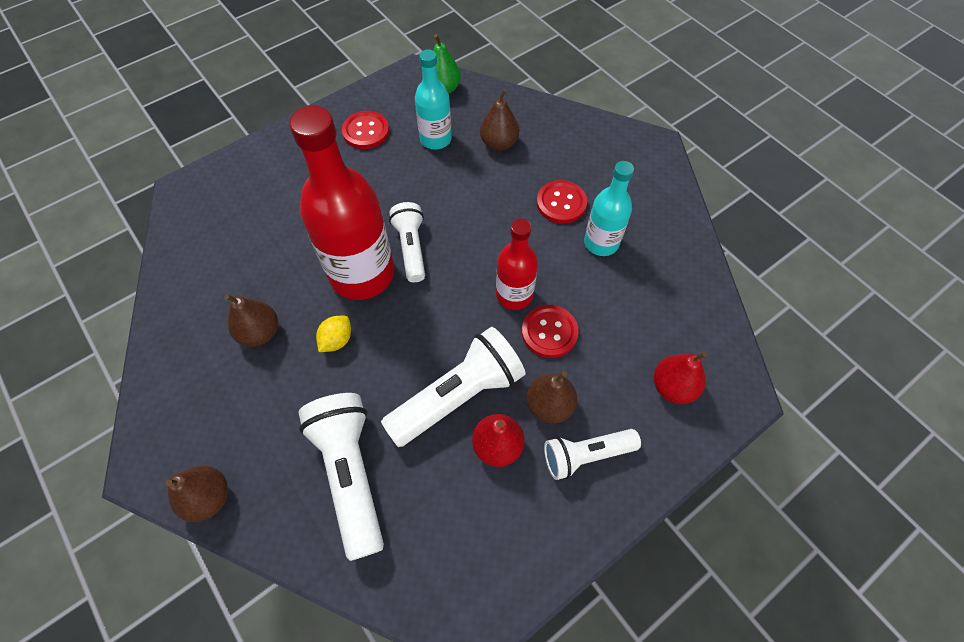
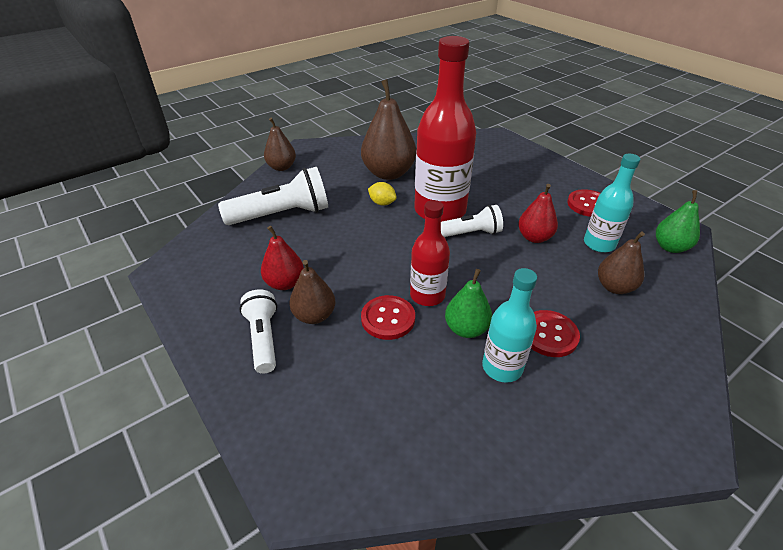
camera: 90 degrees right, 20 degrees down
(260, 333) = (388, 173): brown pear -> brown pear, size x1.72
(458, 396) = (331, 262): white flashlight -> none
(559, 265) = (466, 329): none -> green pear
(673, 387) = (320, 417): red pear -> red pear (534, 237)

